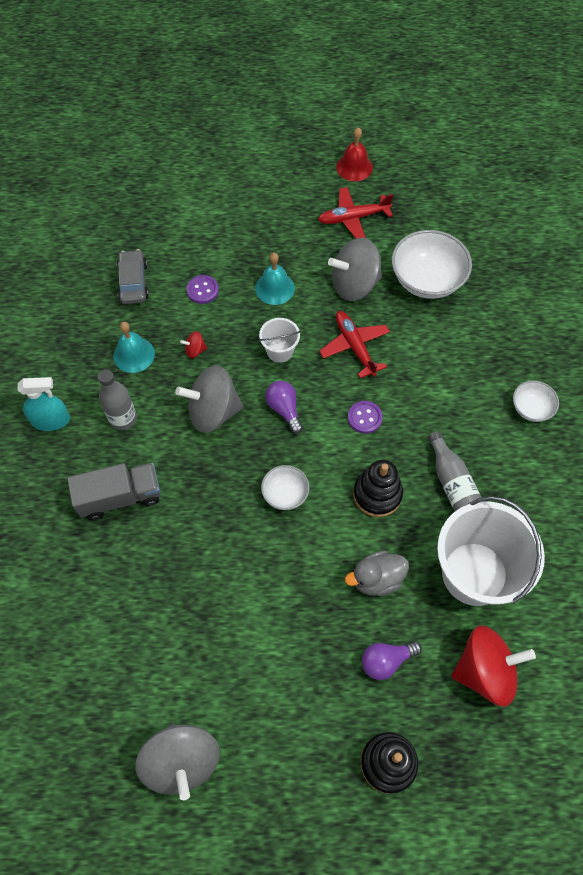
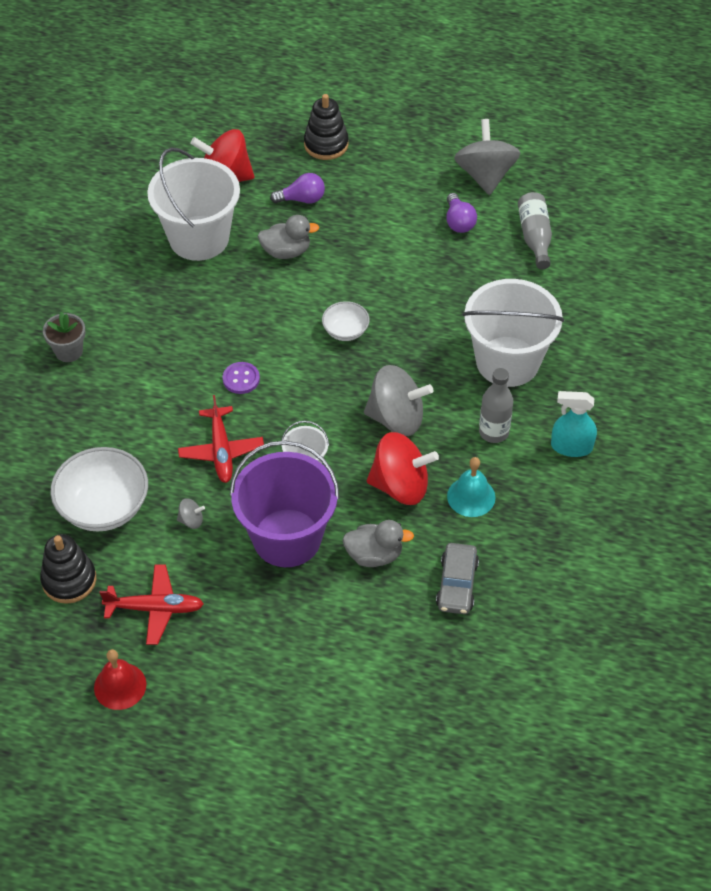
camera: 165 degrees left, 10 degrees down
(120, 497) = (507, 361): grey truck -> white bucket
(195, 350) = (400, 486): red spinning top -> red spinning top, size x2.38
(202, 290) = (374, 555): purple button -> grey duck
(275, 288) = (287, 538): turquoise bell -> purple bucket
(284, 409) = (321, 404): purple light bulb -> purple light bulb (459, 222)
(354, 285) = (191, 520): grey spinning top -> grey spinning top, size x0.42
(377, 494) = (258, 312): black stacking toy -> black stacking toy (69, 580)
(452, 483) = (182, 306): grey bottle -> grey bottle (535, 237)
(531, 408) = (69, 351): white bowl -> grey flower pot

